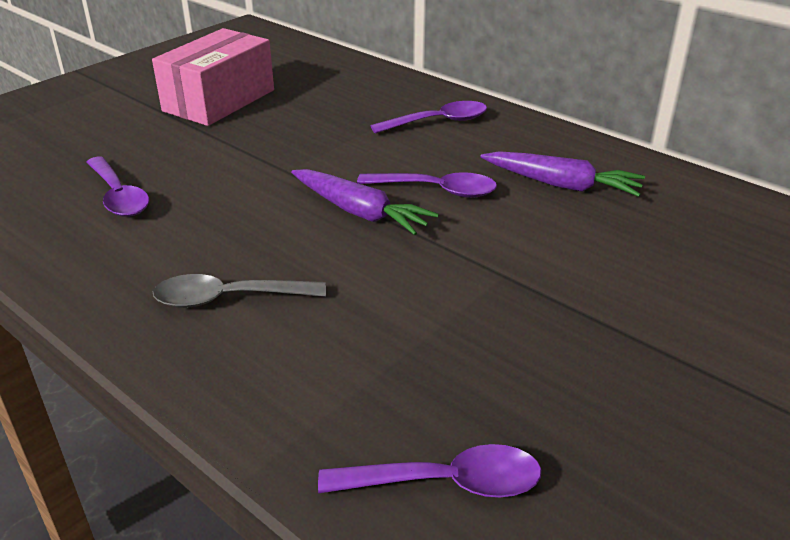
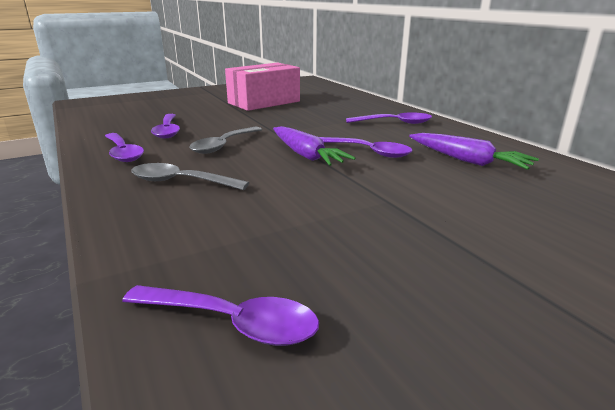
camera: 20 degrees right, 10 degrees down
(91, 258) = (123, 153): none -> purple spoon
(231, 213) = (223, 145): none -> grey spoon

